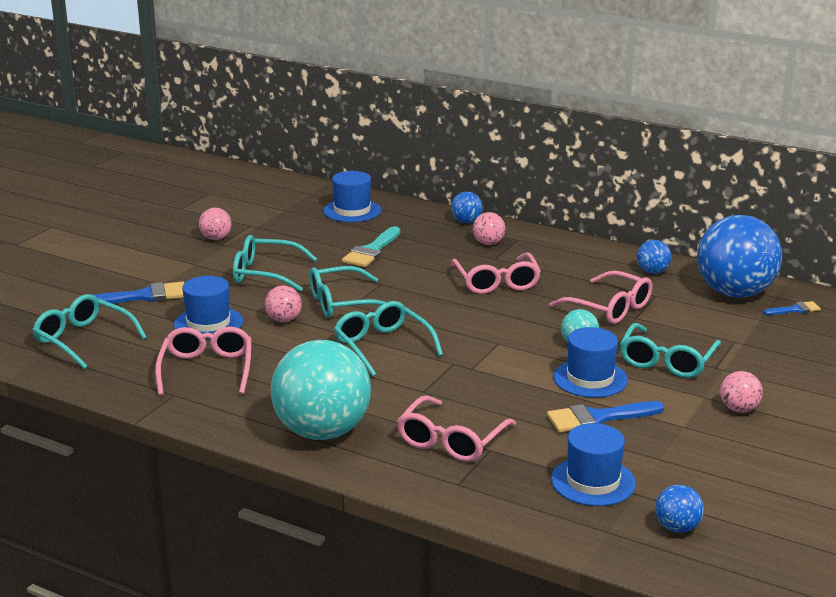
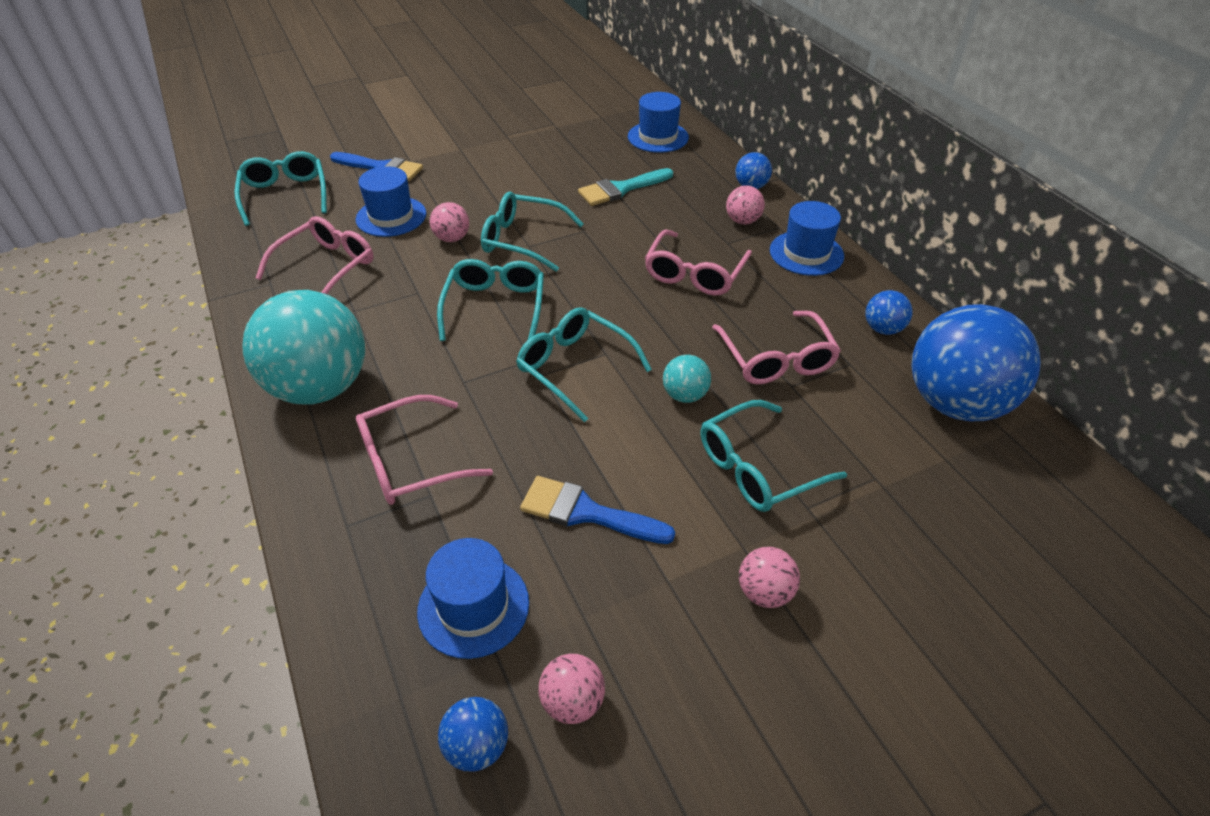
camera: 35 degrees right, 20 degrees up
(216, 238) = (509, 128): pink ball -> pink ball (572, 702)
(265, 273) = (501, 180): turquoise glasses -> turquoise glasses (575, 367)
(590, 378) = (643, 450): blue hat -> blue hat (806, 253)
(795, 309) = (1012, 465): blue brush -> none

